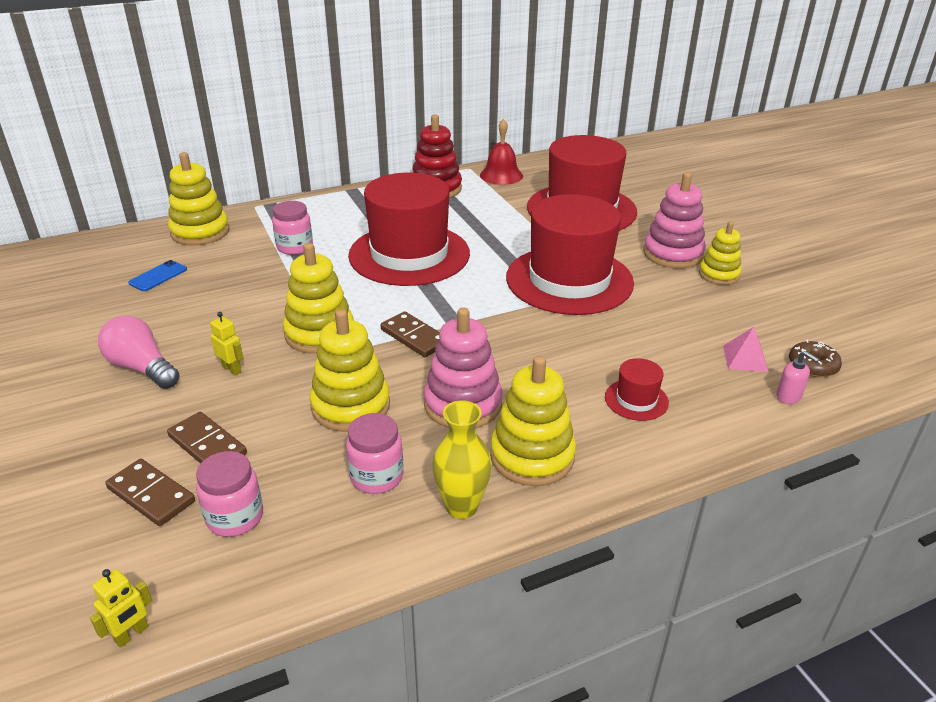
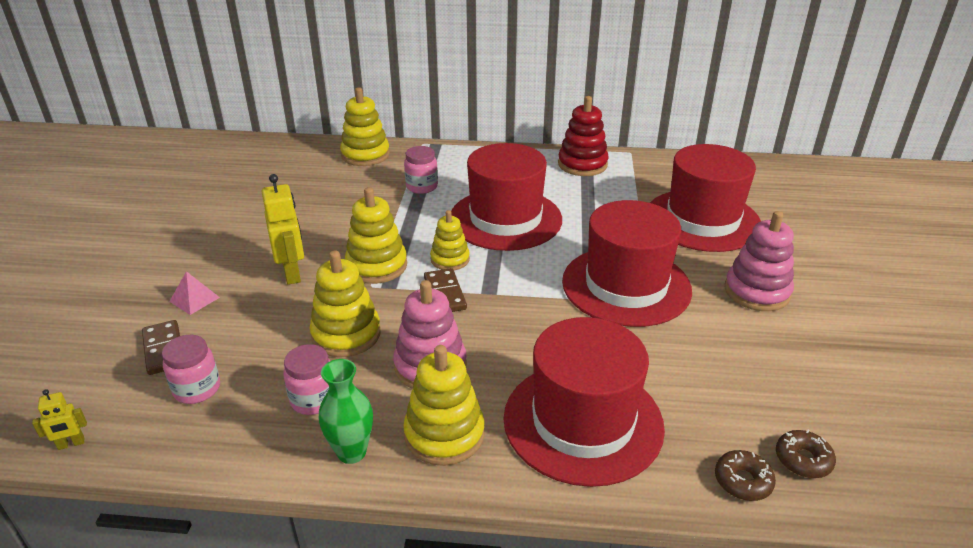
camera: 30 degrees right, 0 degrees up
(142, 368) = (238, 252): pink light bulb -> none
(158, 276) = (307, 183): blue phone -> none
(207, 445) = (227, 327): brown domino -> none
(232, 369) = (292, 273): yellow robot -> yellow robot, size x1.95
(461, 506) = (351, 452): yellow vase -> green vase
(501, 175) = (654, 166): red bell -> none
(636, 400) = (583, 421): red hat -> red hat, size x2.48
(719, 274) = (787, 328): yellow stacking toy -> yellow stacking toy (450, 259)
(745, 358) = (733, 424): pink pyramid -> pink pyramid (194, 299)
(788, 397) = (742, 481): pink soap dispenser -> brown donut

